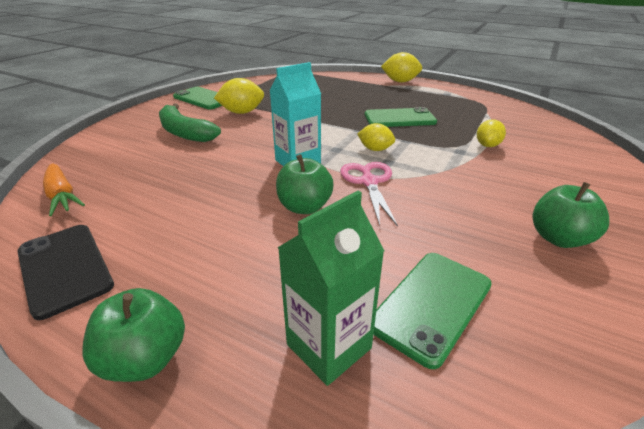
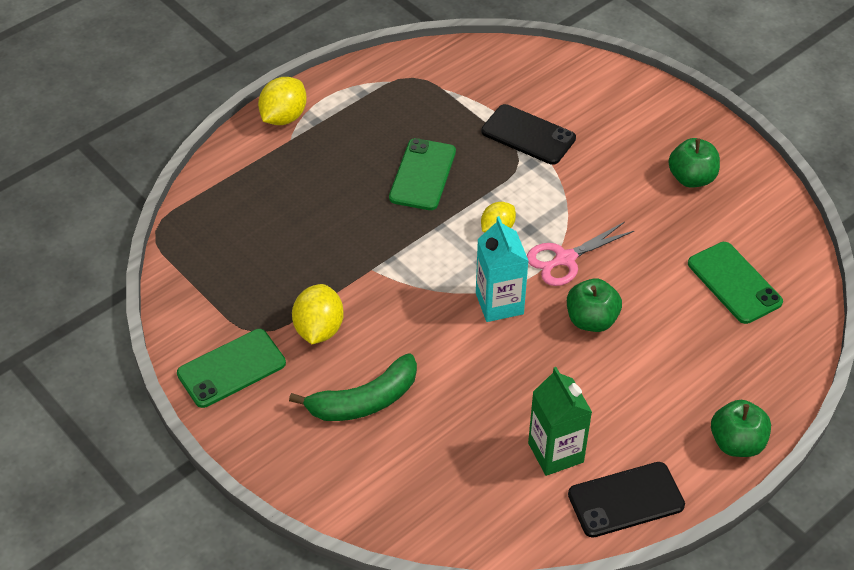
camera: 70 degrees left, 15 degrees up
(62, 196) = (494, 519): orange carrot -> none
(329, 346) = (753, 347): green carton -> green carton (555, 452)
(369, 182) = (565, 259): pink scissors -> pink scissors turned 45 degrees counterclockwise
(487, 145) = (528, 135): yellow lemon -> black phone

